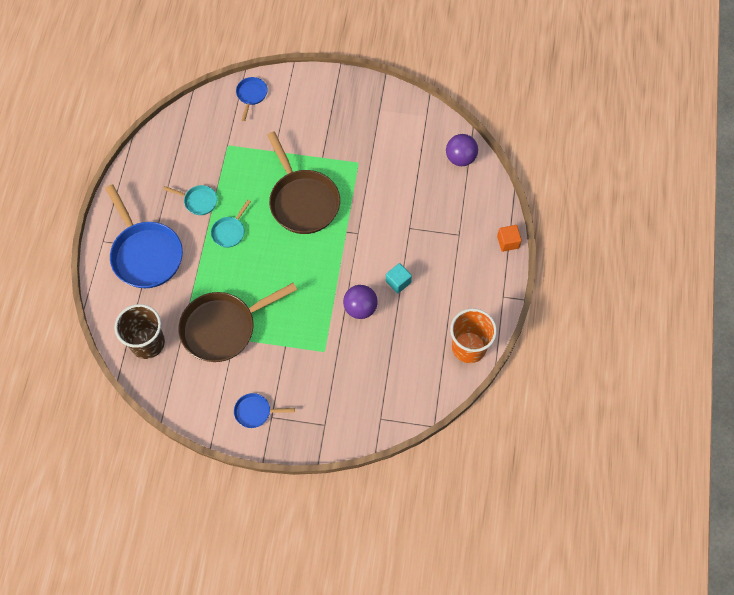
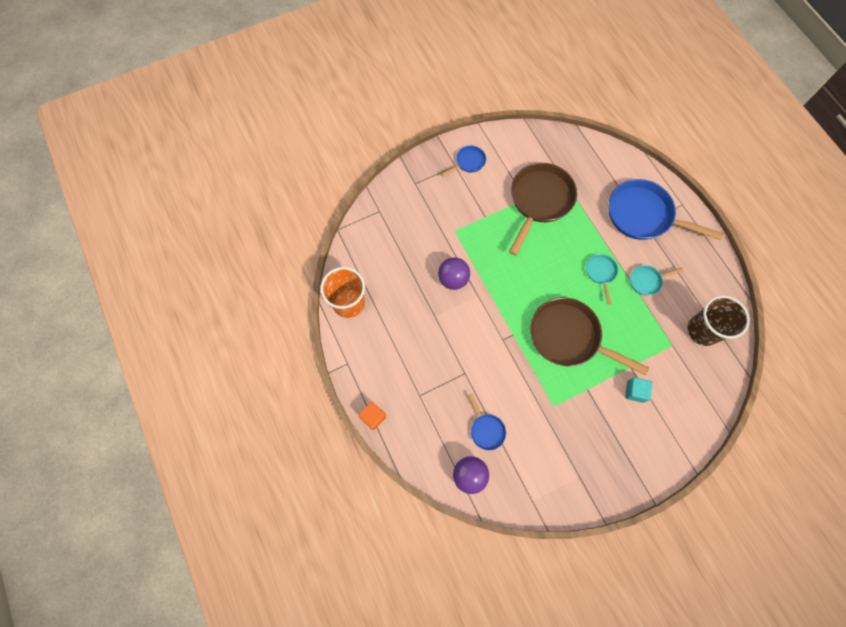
camera: 145 degrees right, 5 degrees up
(147, 343) = (580, 158): brown cup -> brown cup (703, 330)
(251, 95) = (699, 408): blue pan -> blue pan (486, 430)
(398, 282) = (439, 319): turquoise cube -> turquoise cube (635, 391)

